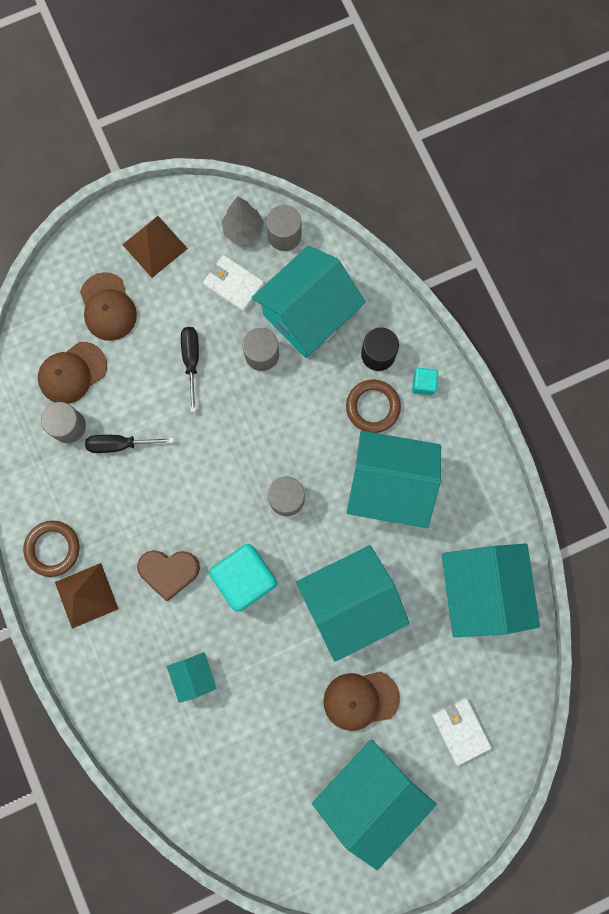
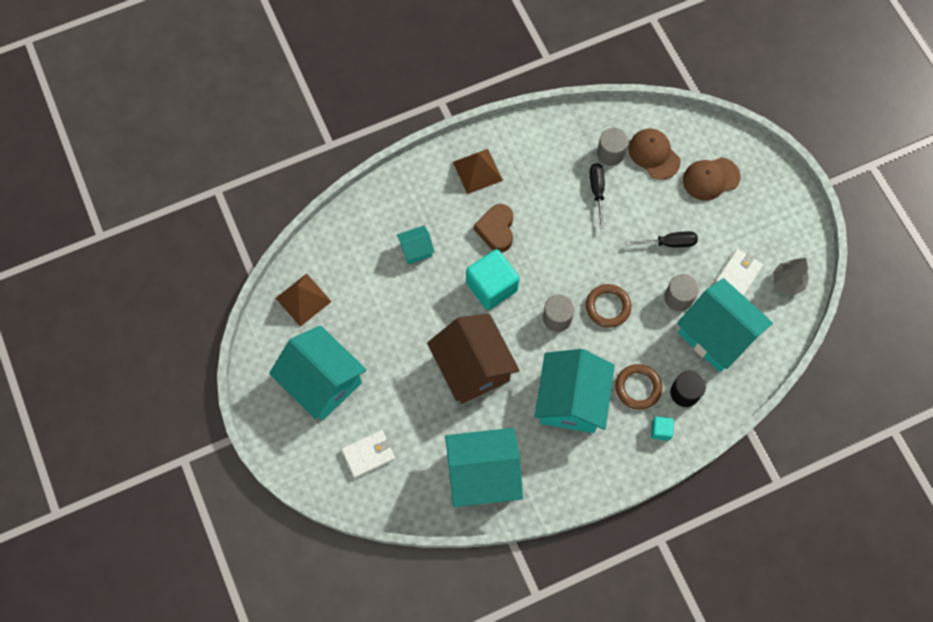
camera: 90 degrees right, 10 degrees down
(53, 548) = (513, 146): brown ring -> brown ring (608, 307)
(154, 246) = (766, 212): brown pyramid -> brown pyramid (303, 299)
(284, 235) = (786, 315): grey cylinder -> none
(350, 602) = (472, 367): turquoise house -> brown house
(360, 699) = (394, 375): brown cap -> none

